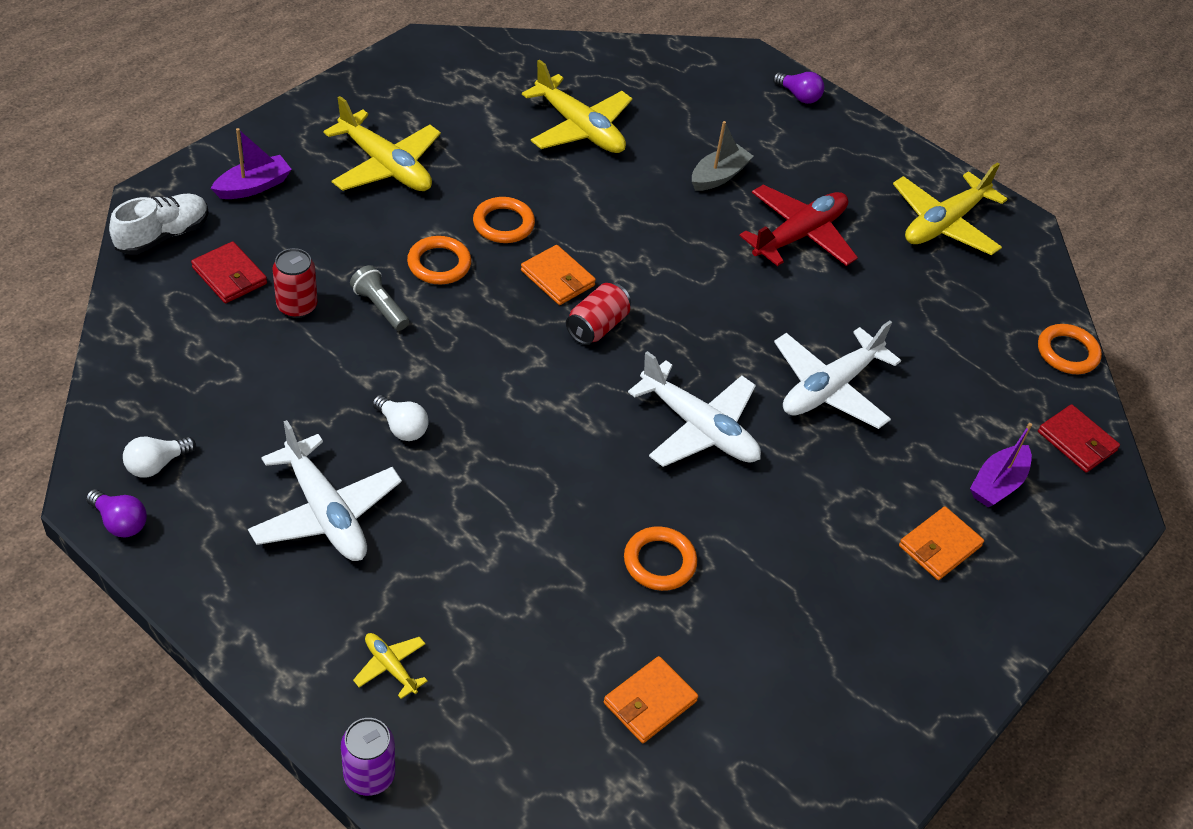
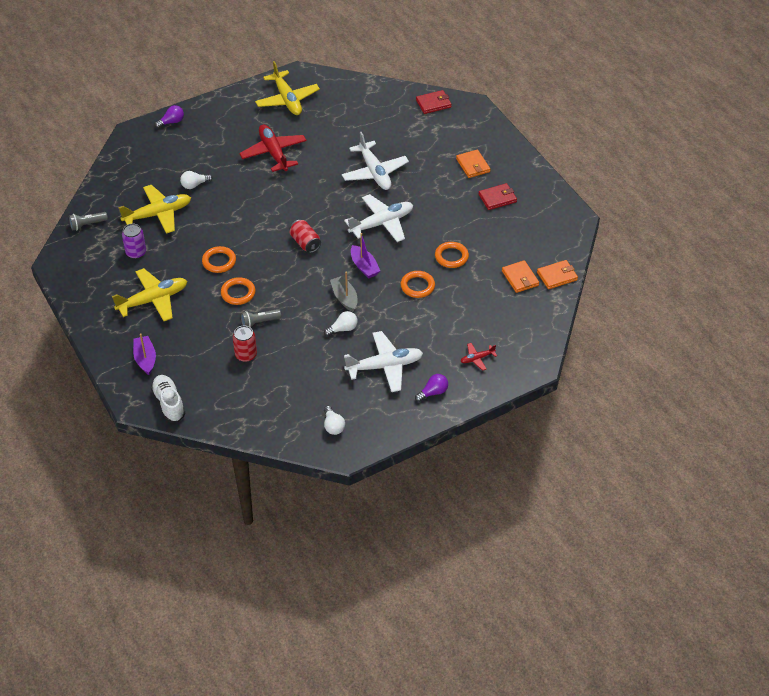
camera: 65 degrees left, 0 degrees up
(120, 522) = (364, 444): purple light bulb -> purple light bulb (433, 392)
(229, 276) = (212, 379): red wallet -> red wallet (497, 198)
(369, 775) = (528, 375): purple can -> purple can (136, 253)
(390, 667) = (477, 358): yellow plane -> red plane
(520, 58) = (87, 224): none -> grey flashlight
(557, 278) = (266, 249): orange wallet -> orange wallet (557, 276)
(668, 155) = (194, 185): none -> white light bulb
(718, 176) = (219, 170): grey boat -> grey boat (344, 298)
(997, 484) = (447, 136): purple boat -> purple boat (364, 266)
(1067, 352) = (383, 88): orange ring -> orange ring (417, 286)

